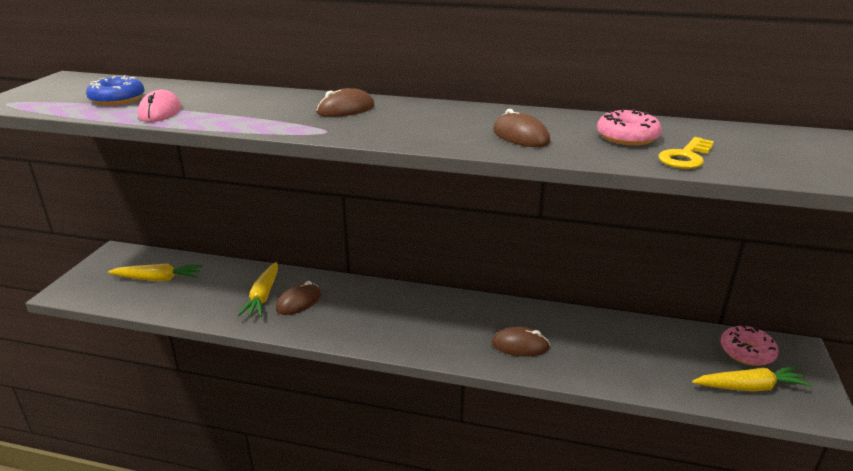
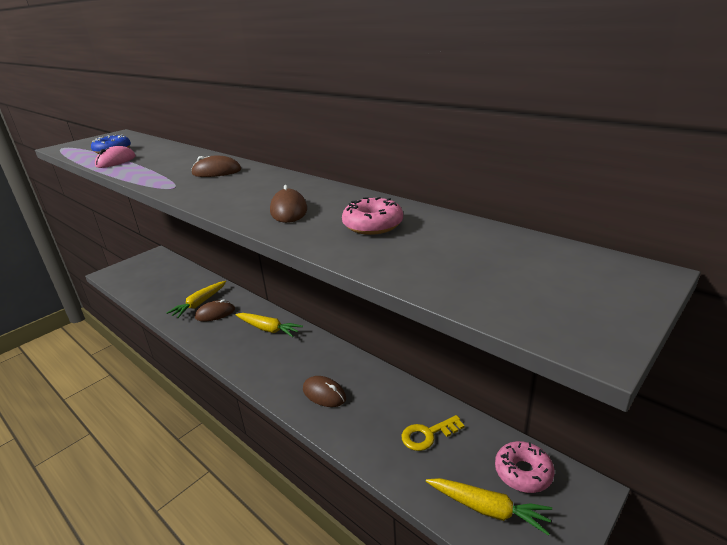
camera: 30 degrees right, 0 degrees up
(157, 279) = (158, 276): yellow carrot -> yellow carrot (268, 329)
(685, 157) = (387, 253): yellow key -> yellow key (428, 435)

